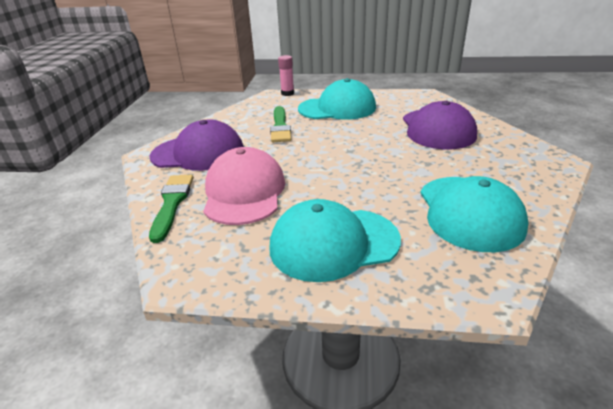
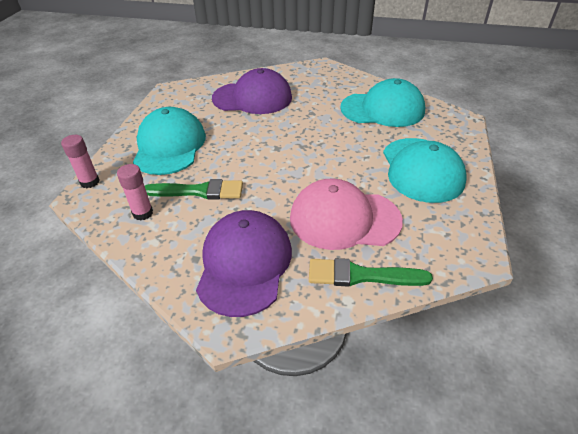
camera: 85 degrees left, 10 degrees up
(255, 113) = (143, 213): none -> pink glue stick

